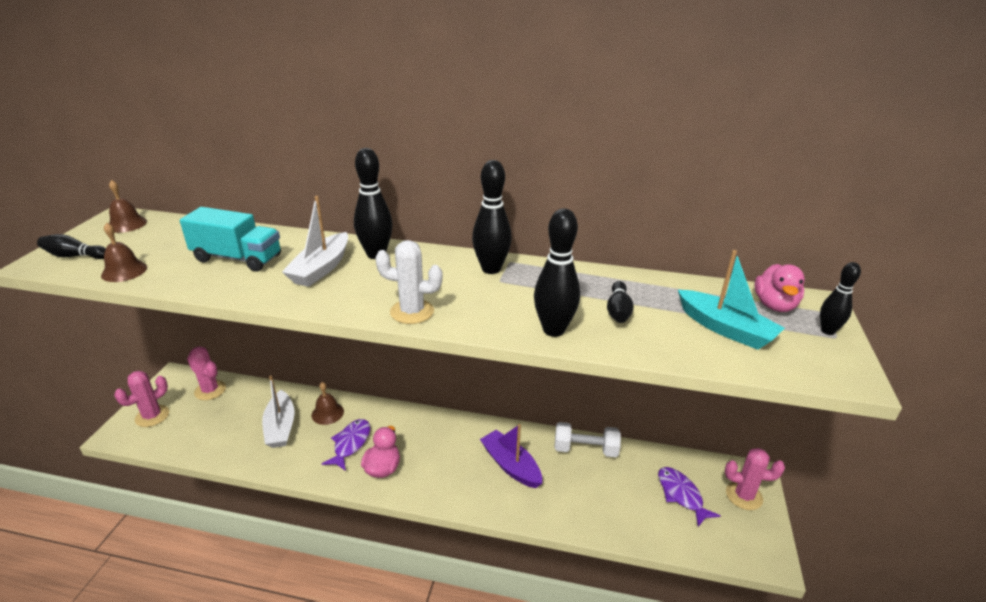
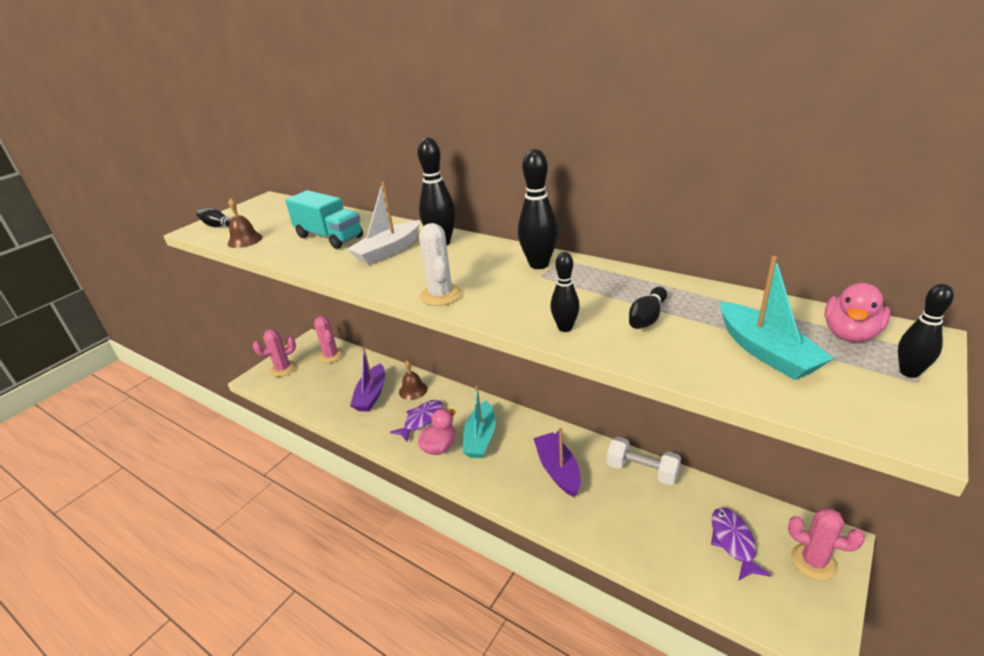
camera: 25 degrees right, 0 degrees up
(127, 224) = (268, 205): brown bell -> none
(280, 427) = (371, 395): white boat -> purple boat
(412, 312) = (441, 295): white cactus -> white cactus turned 45 degrees clockwise
(422, 450) = (480, 438): none -> turquoise boat
(553, 330) = (565, 328): black bowling pin -> black bowling pin, size x0.60

